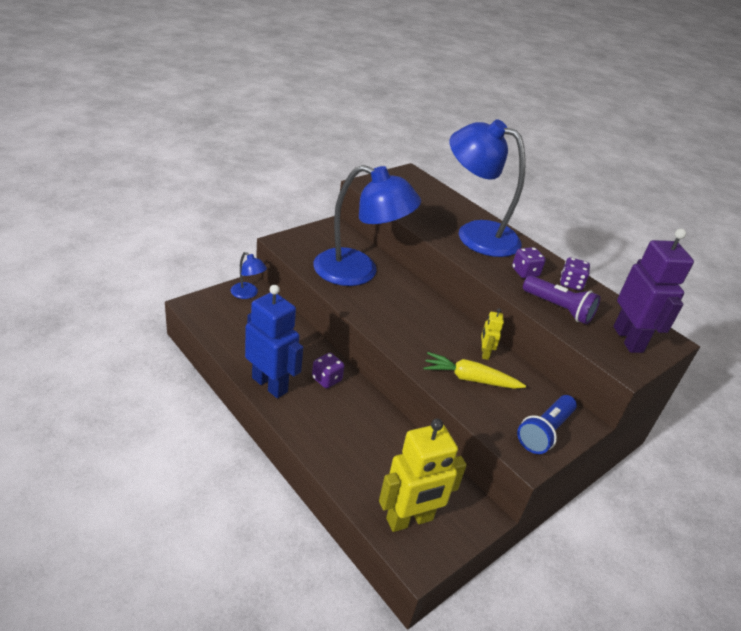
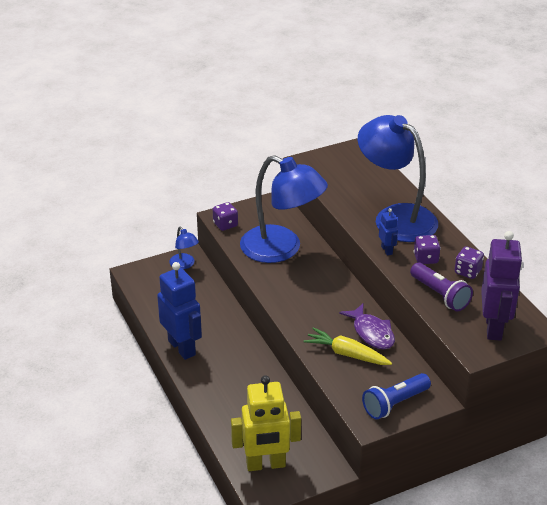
camera: 20 degrees right, 0 degrees up
(326, 379) = (233, 347): purple dice -> purple dice (225, 225)
(484, 265) = (387, 250): none -> blue robot
(484, 353) = (371, 333): yellow robot -> purple fish

